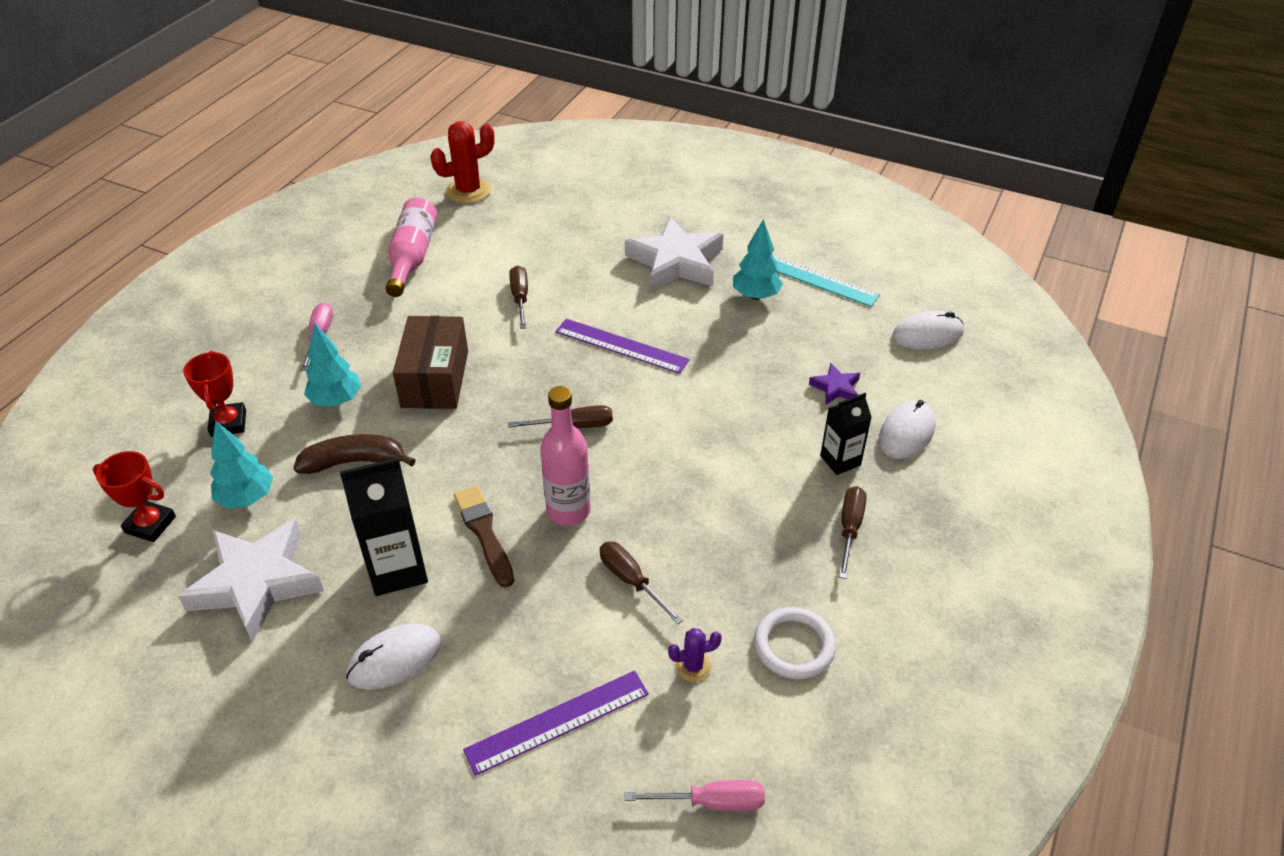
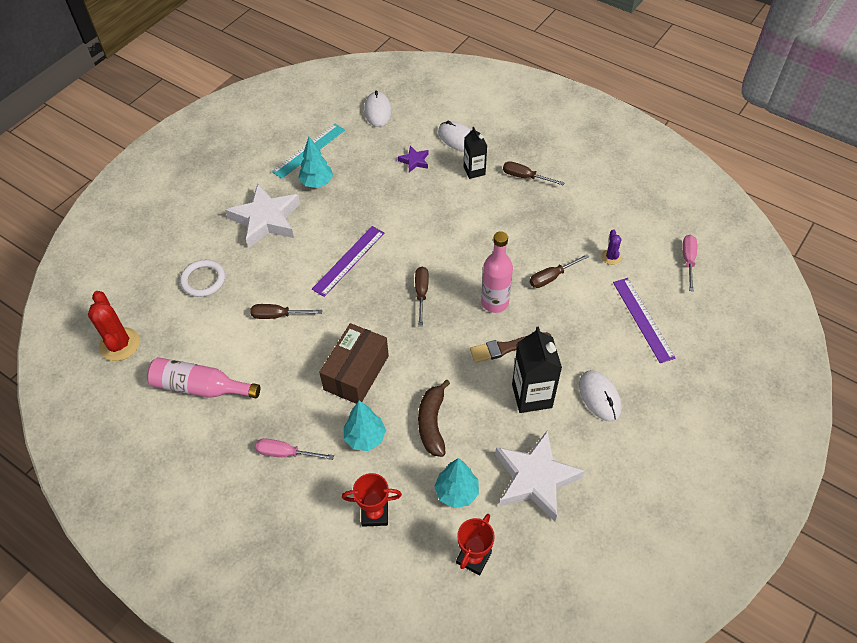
camera: 80 degrees left, 10 degrees up
(435, 379) = (356, 373): brown box -> brown box turned 75 degrees counterclockwise
(794, 646) = (600, 214): white ring -> white ring (203, 280)

